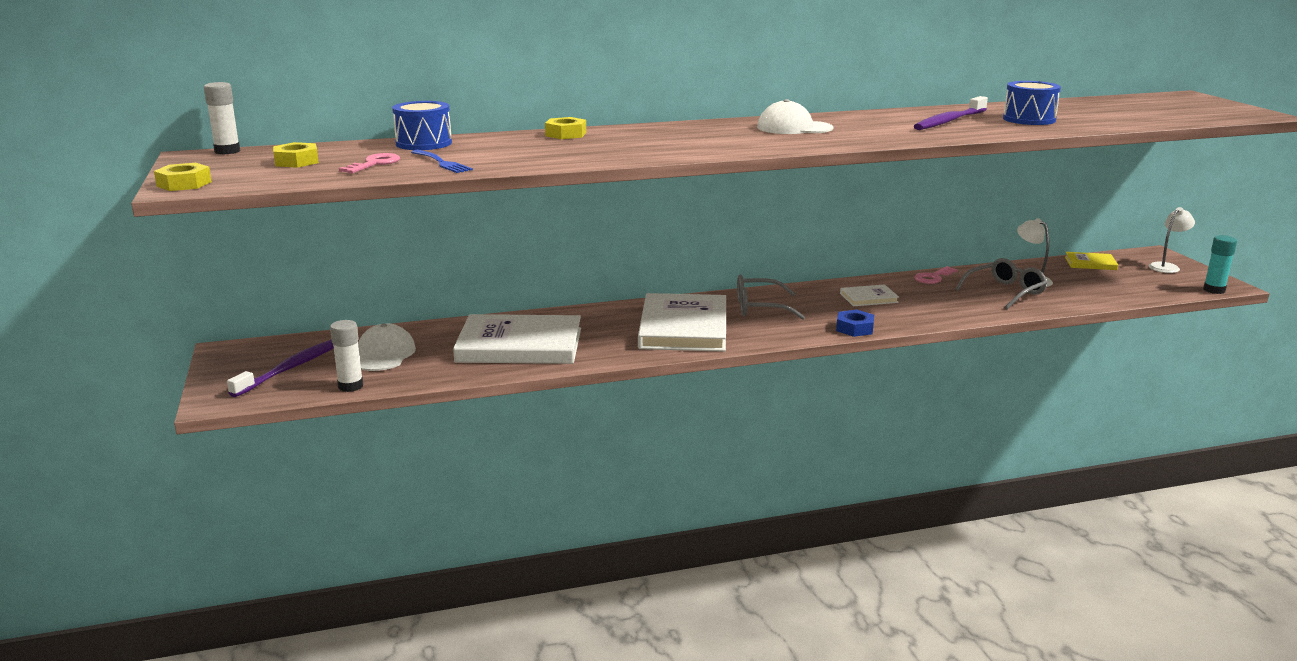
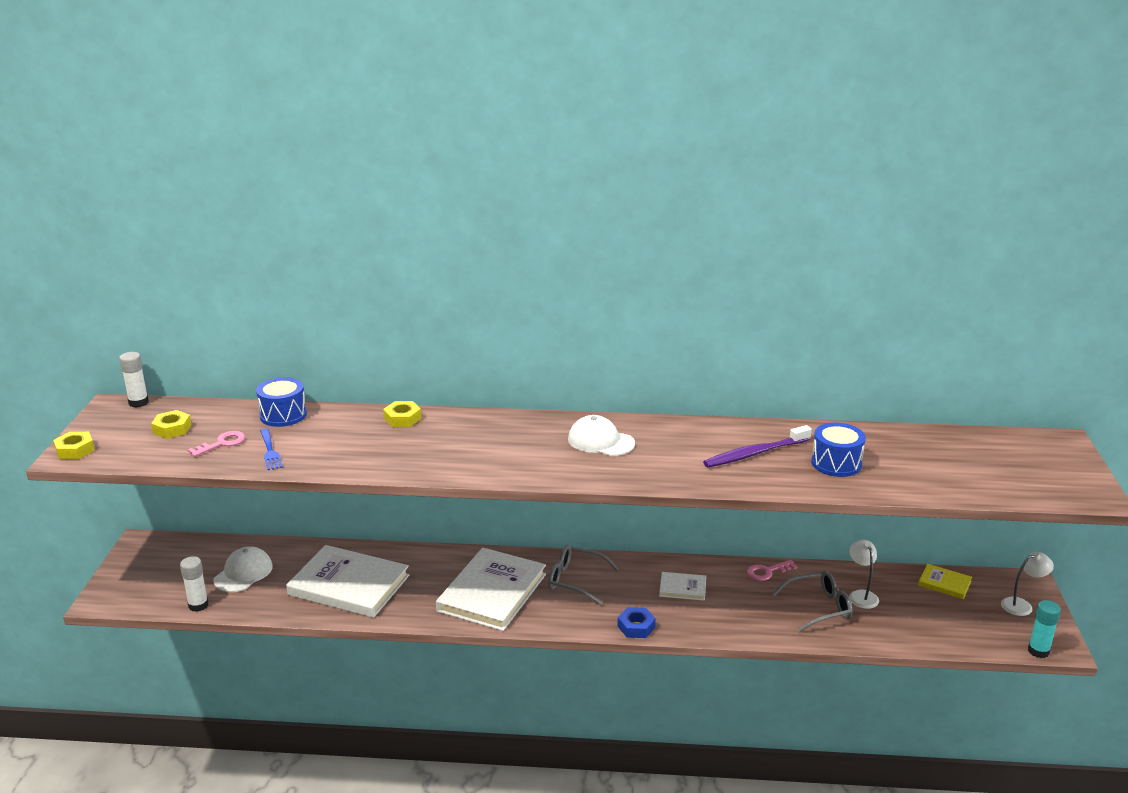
camera: 20 degrees right, 5 degrees up
(291, 368) = (171, 574): purple toothbrush -> none

